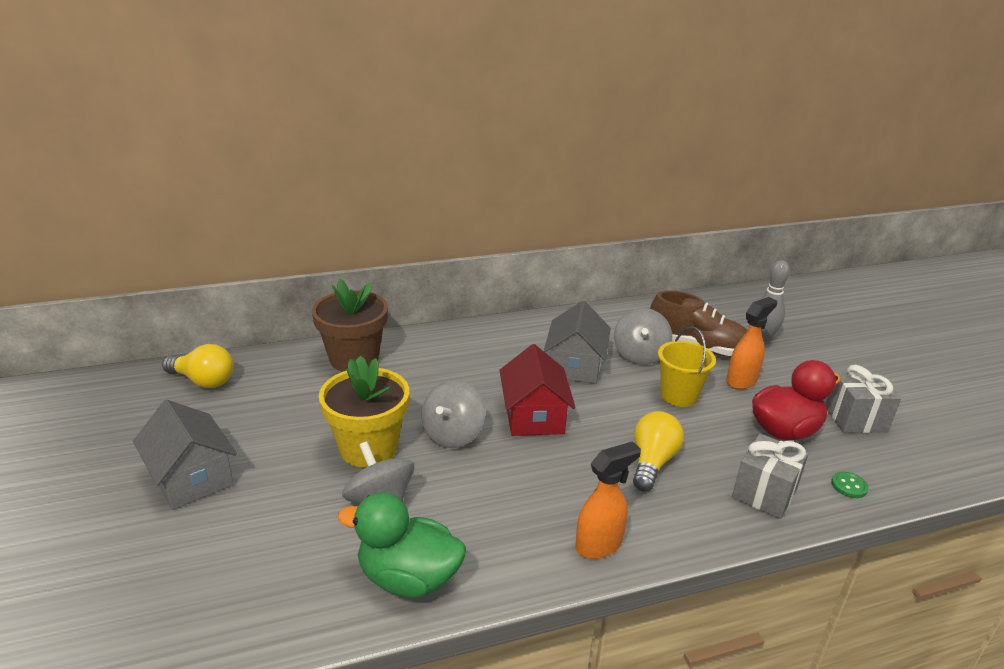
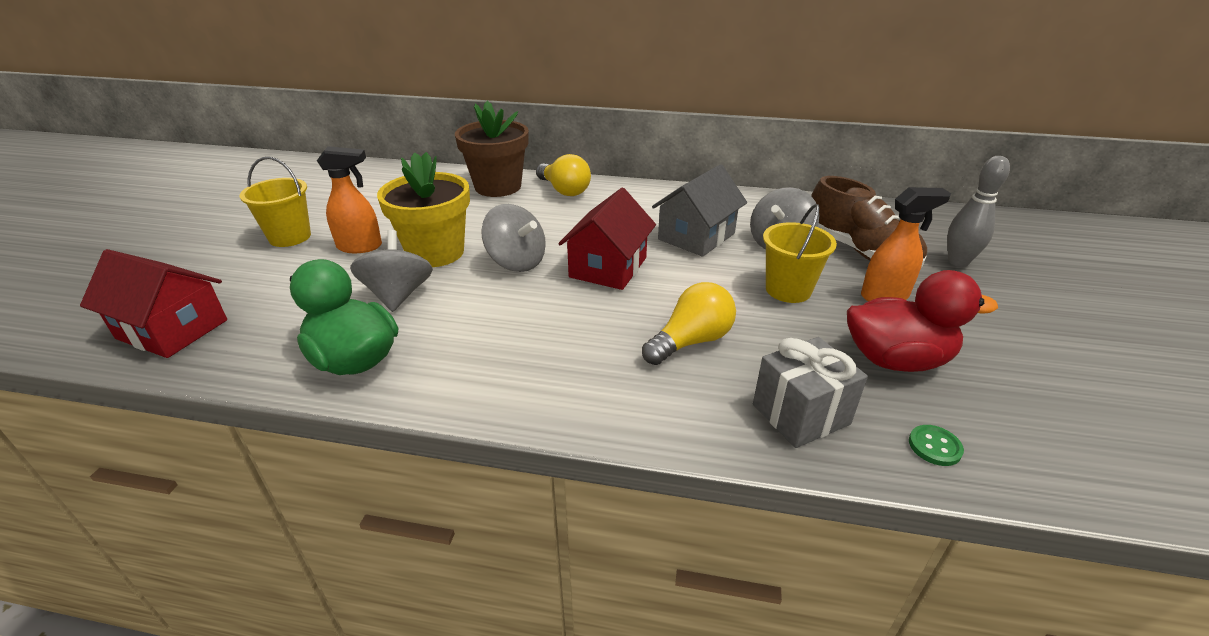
camera: 30 degrees right, 5 degrees up
(184, 621) = (172, 329): none -> red house
(192, 478) = (290, 237): grey house -> yellow bucket
(203, 381) = (372, 177): yellow light bulb -> yellow light bulb (564, 190)
(453, 435) = (516, 262): grey spinning top -> grey spinning top turned 105 degrees counterclockwise
(599, 545) = (552, 396): orange spray bottle -> orange spray bottle (360, 247)
(855, 419) = (1018, 377): grey gift -> none

